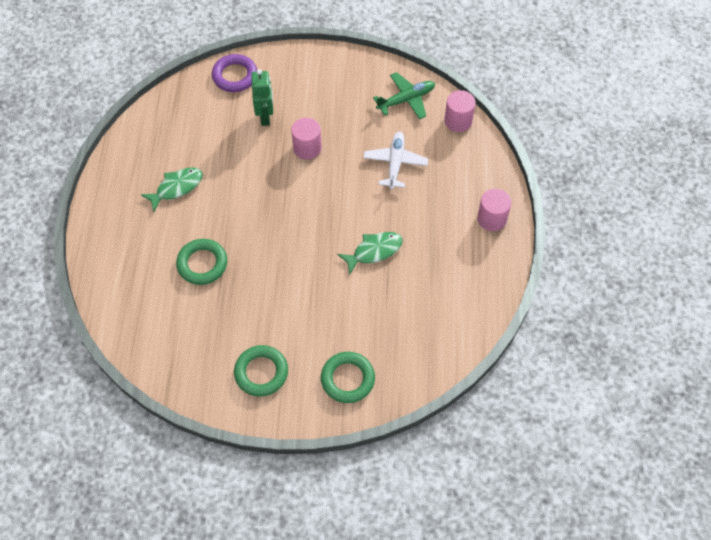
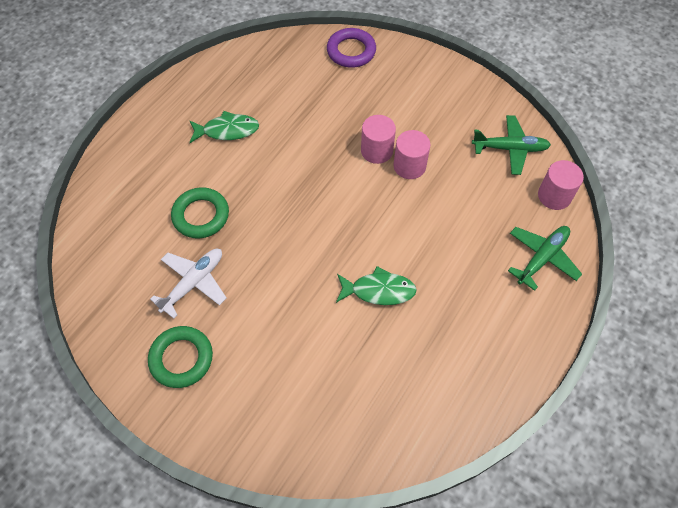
camera: 30 degrees right, 0 degrees up
(265, 117) = (355, 102): green robot -> none
(347, 379) = (263, 417): green ring -> none
(395, 163) = (458, 208): white plane -> white plane (193, 283)
(474, 171) = (542, 258): none -> green plane
(491, 219) = (531, 321): pink cylinder -> pink cylinder (409, 166)

